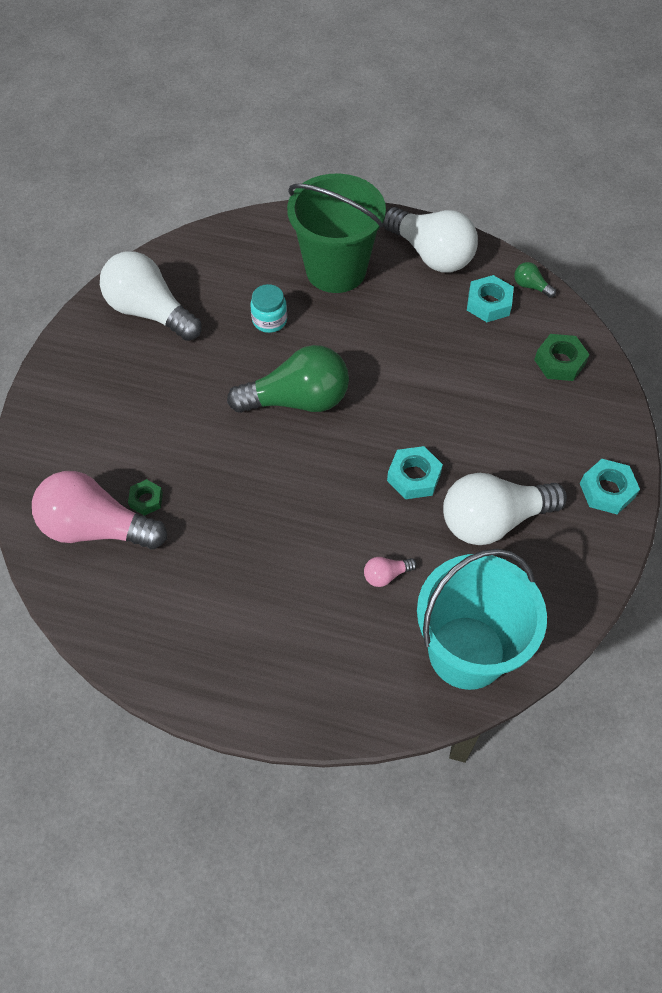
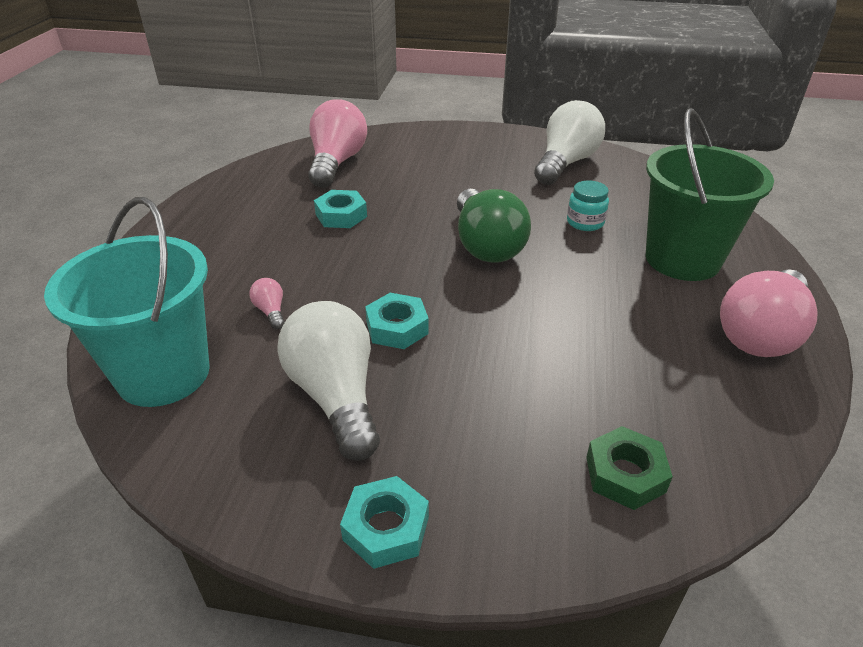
camera: 85 degrees right, 20 degrees down
(146, 500) = (363, 179): green nut -> none
(431, 254) = (761, 333): white light bulb -> pink light bulb
(489, 303) = (703, 391): turquoise nut -> turquoise nut (341, 215)
(530, 286) = (767, 440): green light bulb -> none

